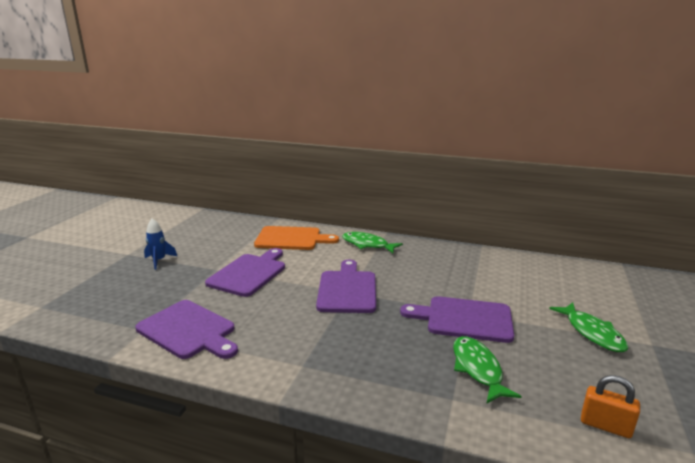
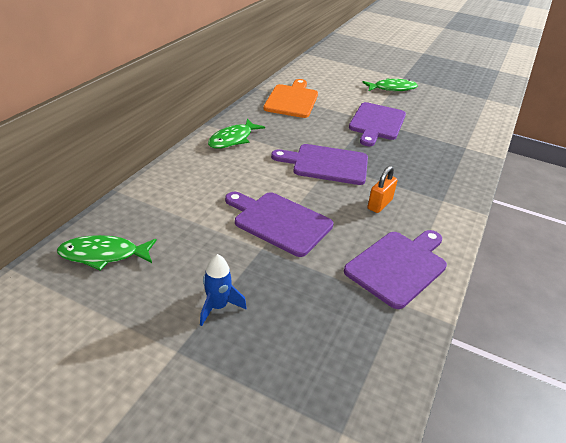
camera: 85 degrees left, 15 degrees up
(291, 239) = (193, 185): orange cutting board -> orange cutting board (292, 100)
(478, 369) = (435, 132): green fish -> green fish (104, 255)
(605, 426) = (475, 111): orange padlock -> orange padlock (379, 204)

